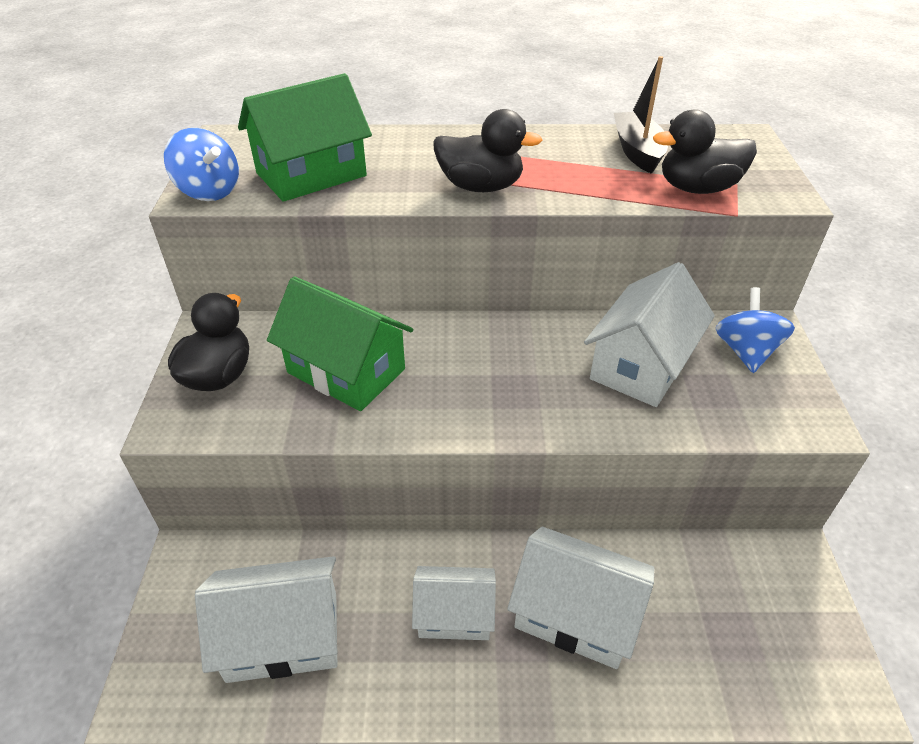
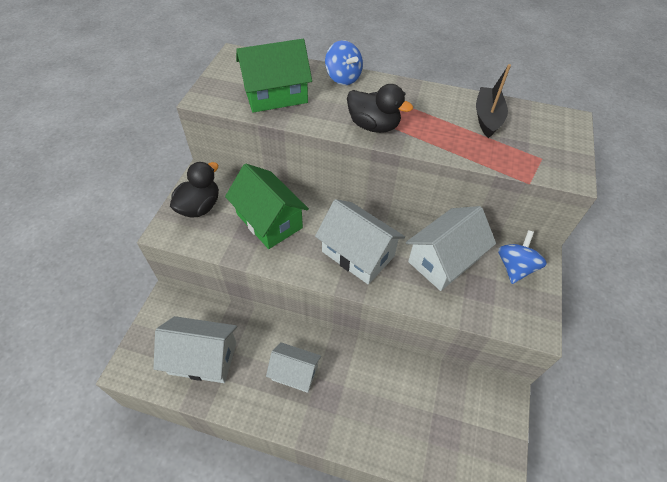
camera: 15 degrees right, 10 degrees up
(209, 191) = (214, 96): blue spinning top -> blue spinning top (343, 78)
(576, 614) = (361, 392): white house -> white house (358, 254)
(697, 188) = (513, 156): black duck -> none

